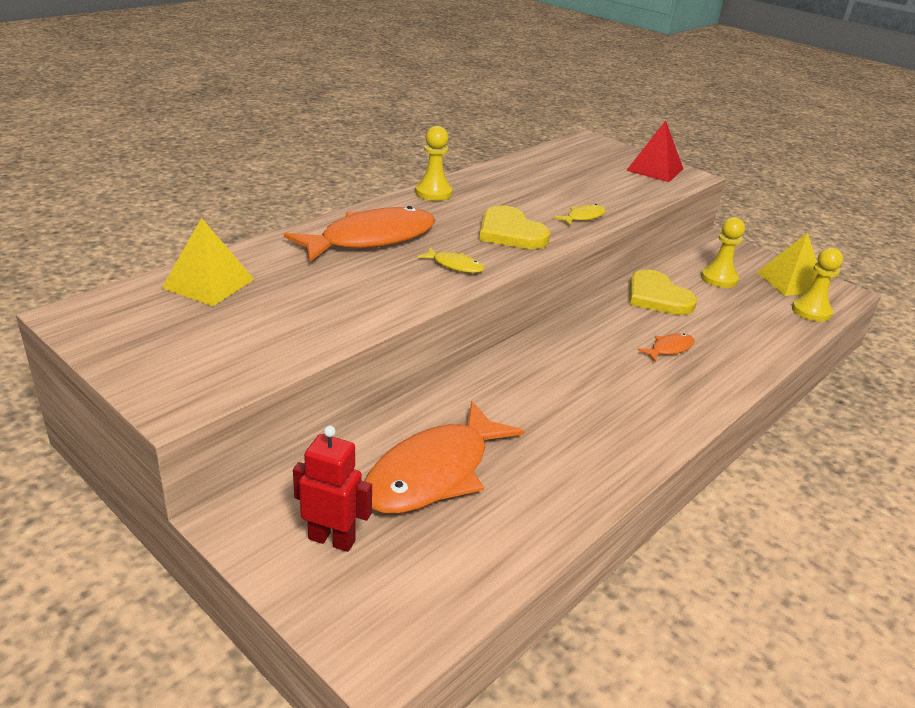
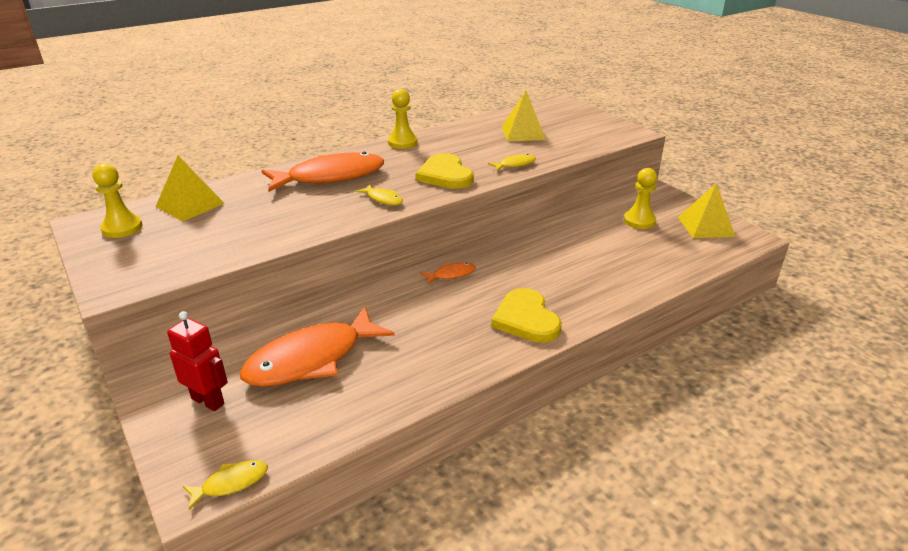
camera: 15 degrees right, 0 degrees up
(420, 640) = (231, 483): none -> yellow fish
(569, 178) = (523, 133): none -> yellow pyramid
(655, 169) = (604, 127): red pyramid -> none
(657, 297) = (574, 233): yellow heart -> yellow heart (526, 319)
(669, 349) = (561, 276): orange fish -> orange fish (451, 274)
(811, 311) = (711, 252): yellow pawn -> yellow pawn (122, 228)

